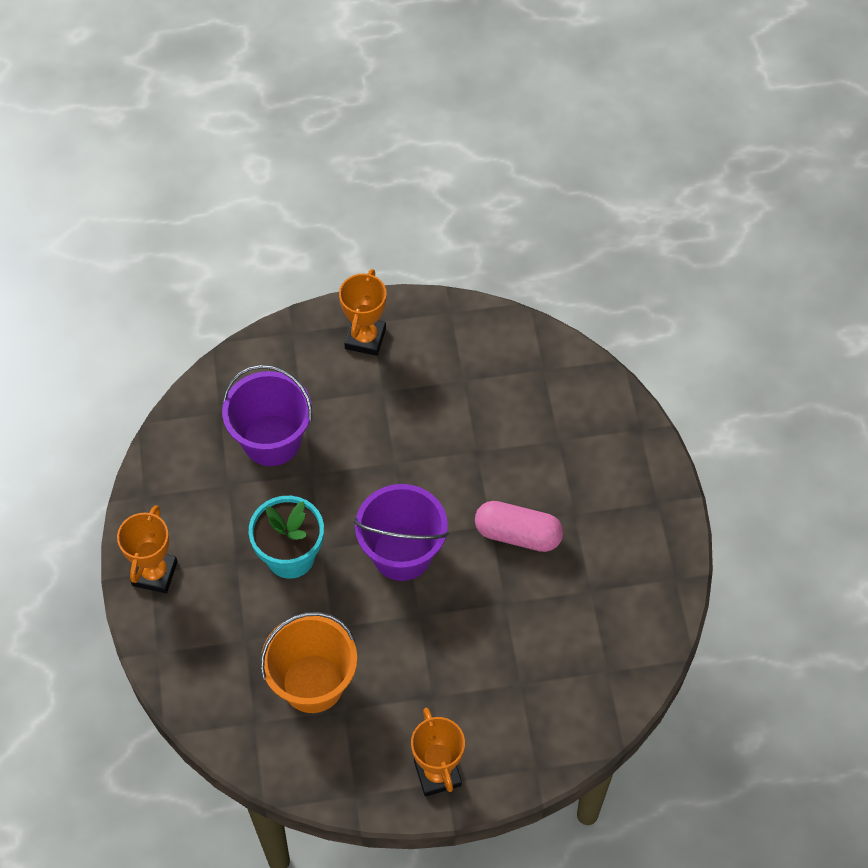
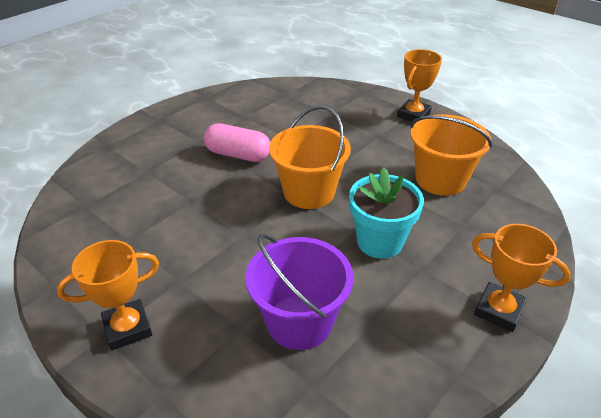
camera: 130 degrees left, 20 degrees down
(155, 573) = (498, 310): orange trophy -> orange trophy turned 60 degrees clockwise
(402, 553) = (309, 192): purple bucket -> orange bucket
(518, 534) = (238, 155): pink capsule -> pink capsule turned 45 degrees counterclockwise

